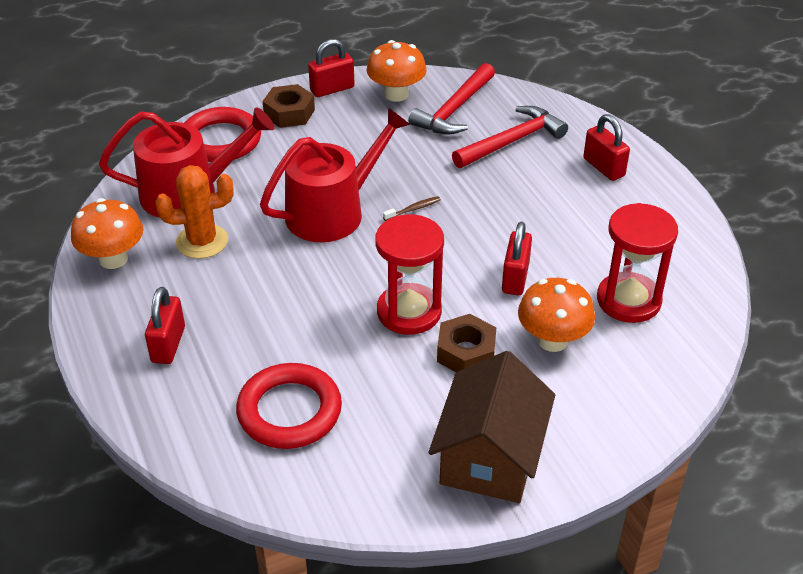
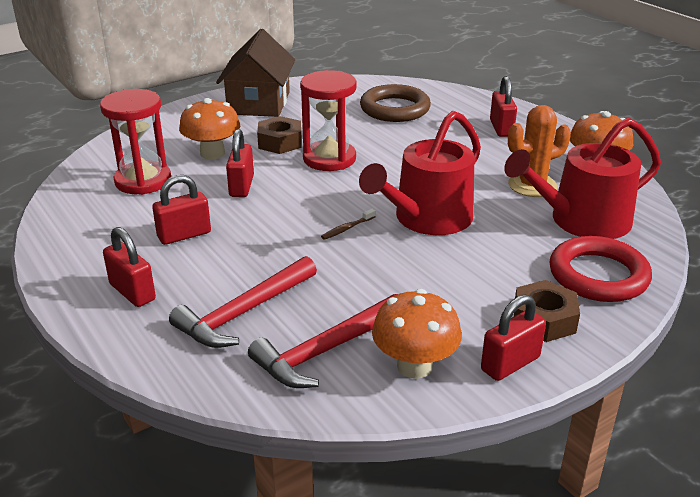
camera: 170 degrees right, 10 degrees down
(289, 411) = (395, 109): red ring -> brown ring
(454, 109) = (326, 350): red hammer -> red hammer turned 150 degrees counterclockwise
(569, 219) = (184, 235): none -> red padlock

